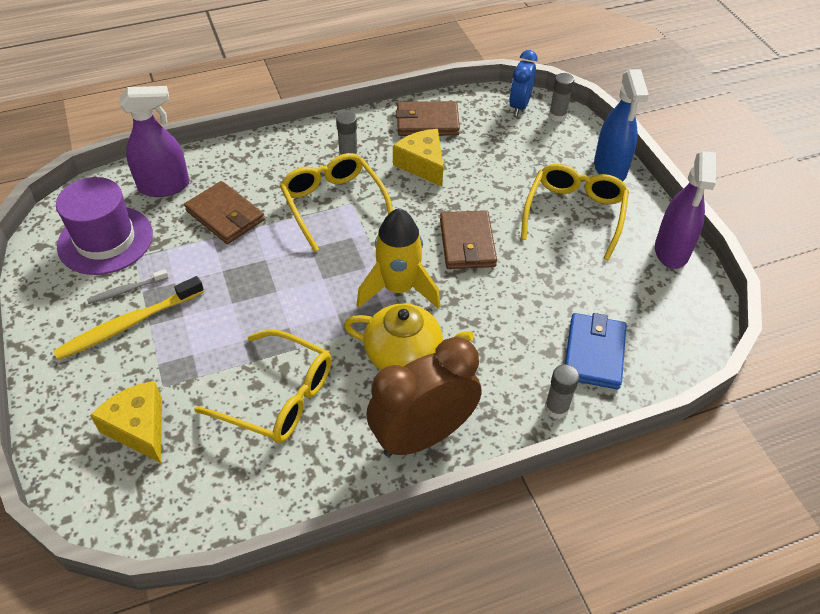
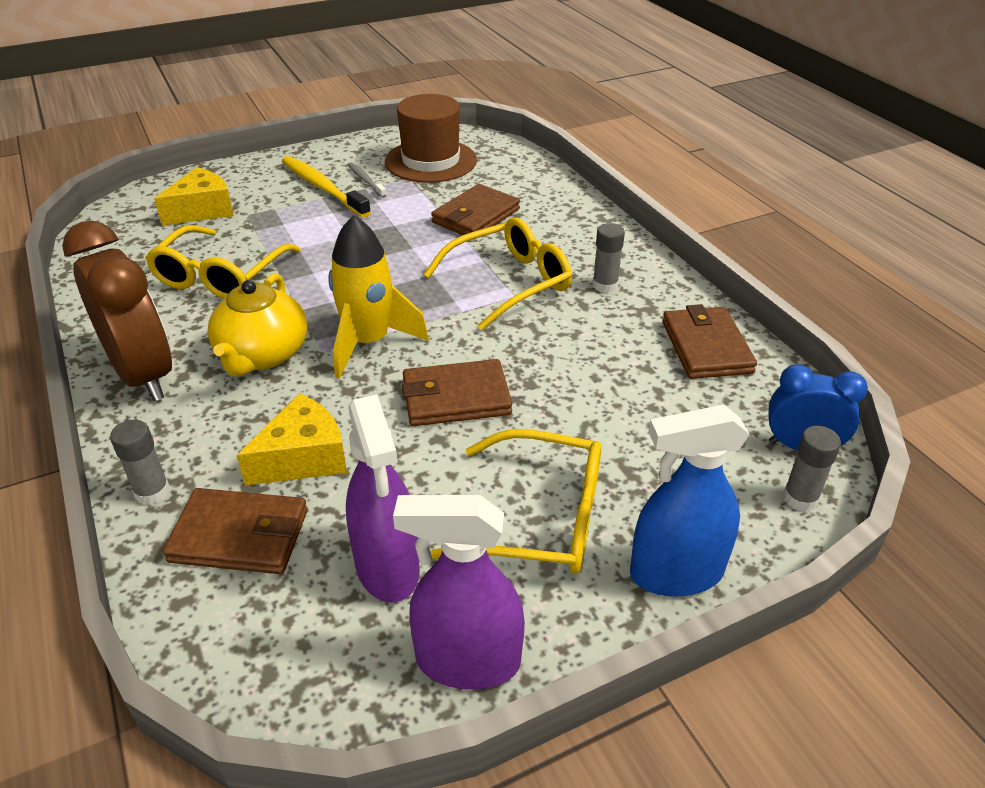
camera: 85 degrees right, 10 degrees down
(105, 240) = (431, 161): purple hat -> brown hat
(164, 186) = (513, 177): purple spray bottle -> purple spray bottle (387, 567)
(422, 164) = (608, 348): yellow cheese -> yellow cheese (303, 457)
(594, 353) = (240, 536): blue wallet -> brown wallet

